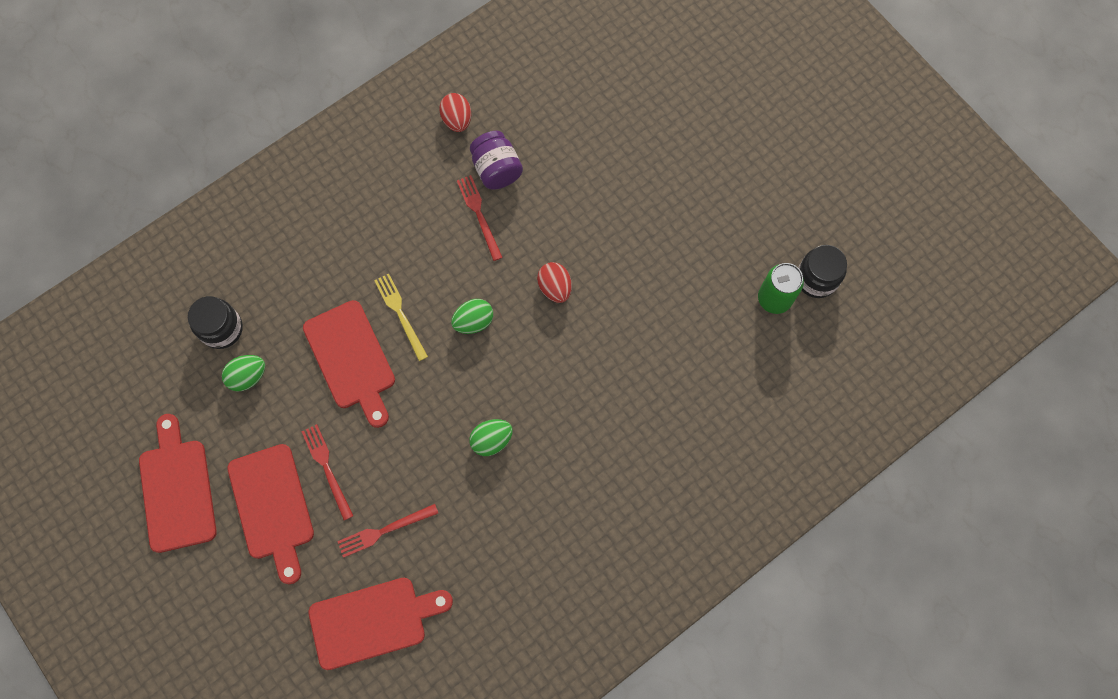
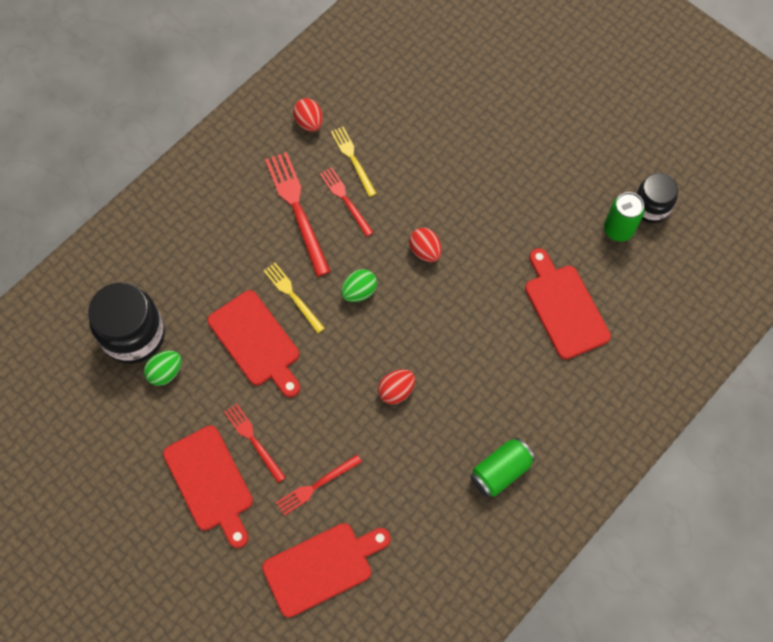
camera: 10 degrees left, 5 degrees down
(177, 490) = (120, 482): red cutting board -> red cutting board (564, 307)
(222, 329) = (133, 335): black jar -> black jar, size x1.62
(424, 217) = (297, 209): none -> red fork
(491, 440) = (396, 391): green egg -> red egg
(496, 170) = (353, 159): purple jar -> yellow fork
(587, 550) = (500, 471): none -> green can

